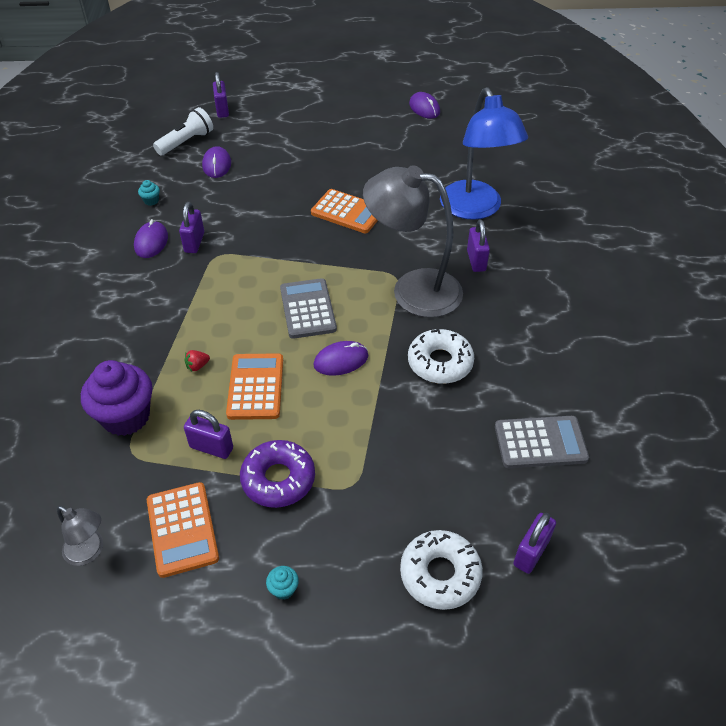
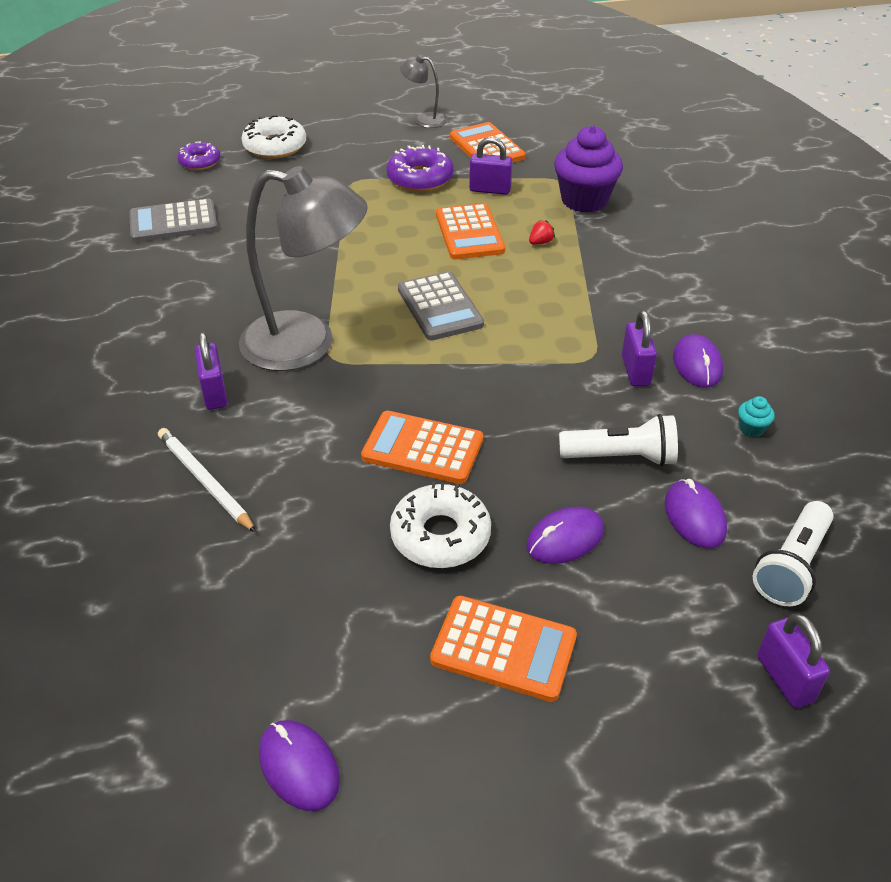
camera: 170 degrees right, 5 degrees down
(89, 552) = (551, 132): grey lamp -> grey lamp (424, 119)
(236, 195) = (621, 457): none -> white flashlight
(283, 589) = (394, 130): turquoise cupcake -> none
(334, 130) = (503, 648): none -> orange calculator
(341, 360) = (385, 263): purple mouse -> purple mouse (565, 538)
(440, 362) = (272, 272): white donut -> white donut (440, 535)
(475, 209) = (205, 481): blue lamp -> white pencil
(531, 552) = (200, 162): purple padlock -> purple donut

